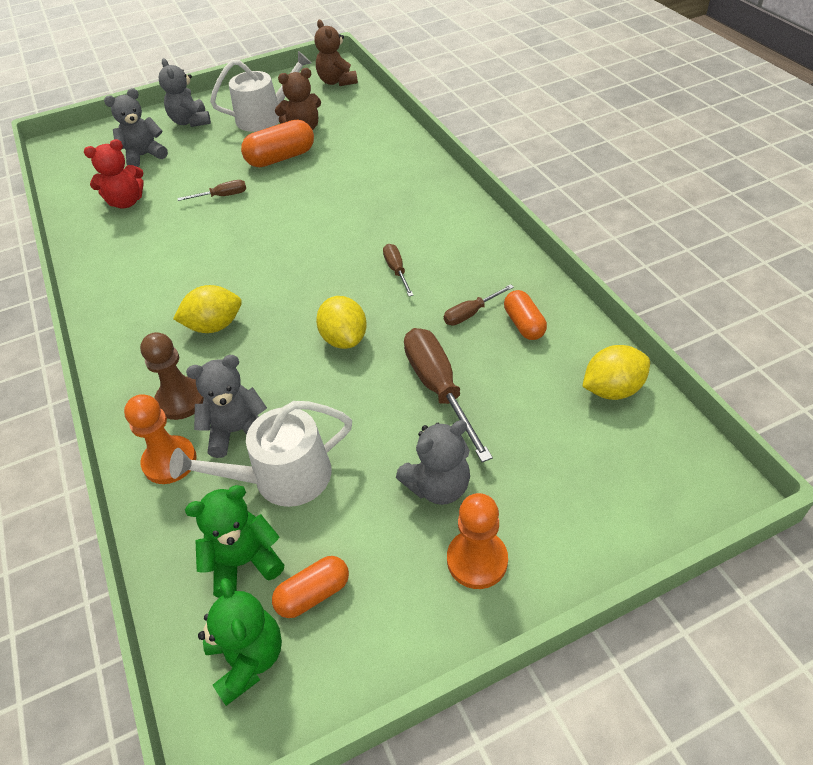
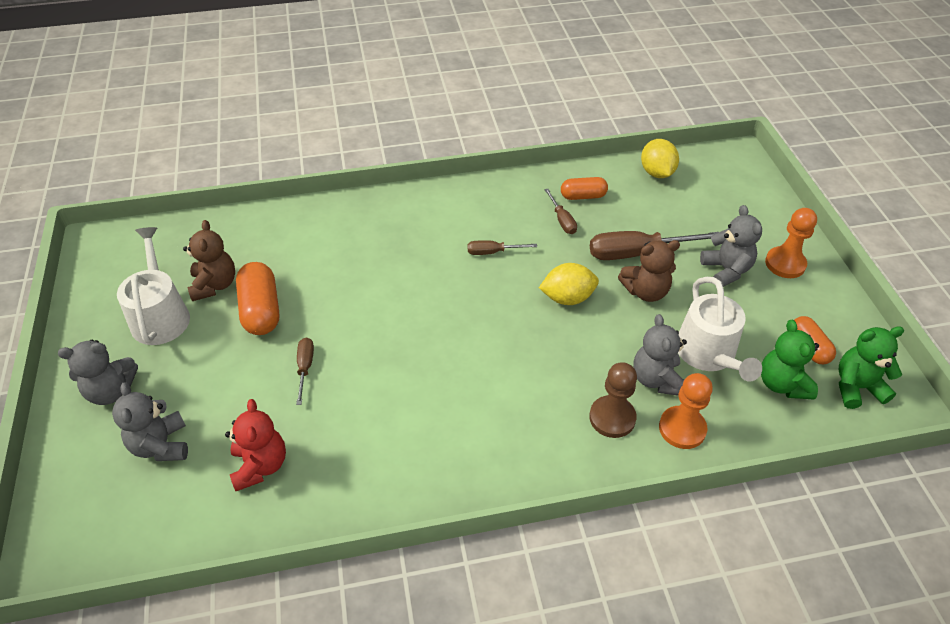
camera: 80 degrees left, 0 degrees up
(214, 326) = (521, 387): yellow lemon -> none
(337, 81) = (131, 244): brown teddy bear -> brown teddy bear (645, 291)

